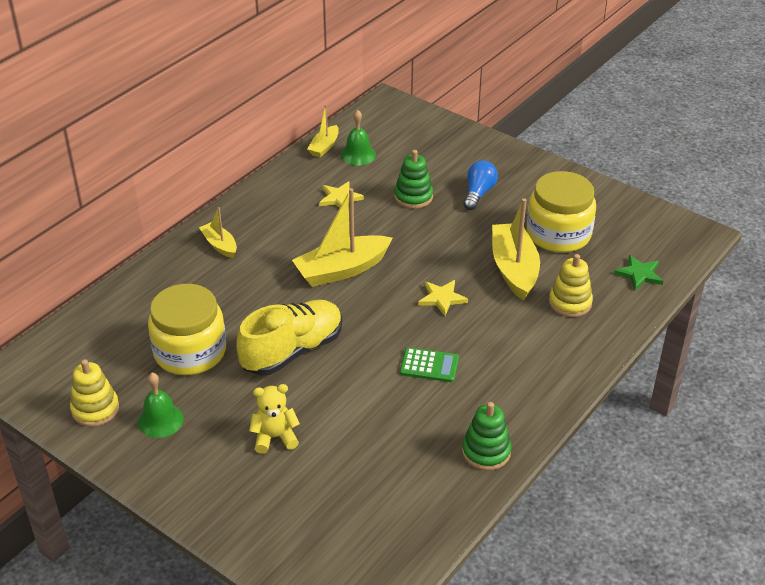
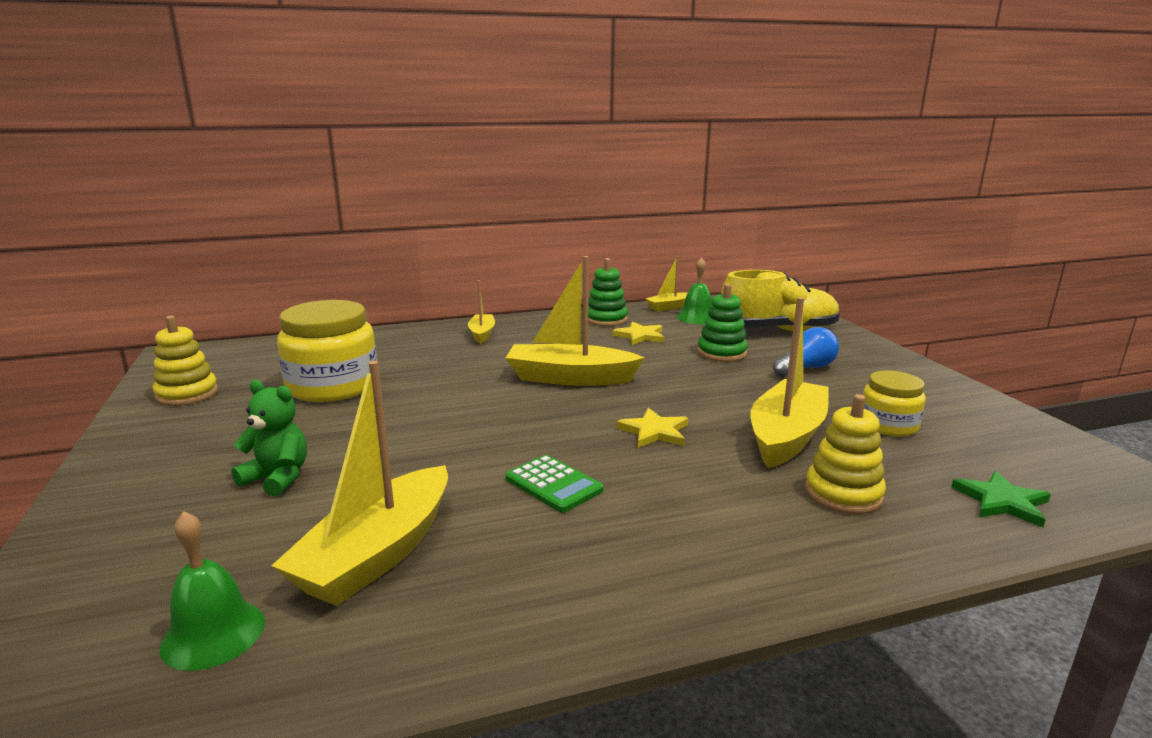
camera: 35 degrees right, 20 degrees down
(160, 420) = (214, 421): green bell -> green bell (213, 634)
(275, 437) = (277, 478): yellow teddy bear -> green teddy bear
(292, 351) = (422, 417): yellow shoe -> yellow shoe (778, 331)
(395, 450) = (378, 554): none -> yellow boat
(486, 452) = (496, 619): green stacking toy -> green stacking toy (606, 319)
(558, 234) = (888, 425): yellow jar -> yellow jar, size x0.56

